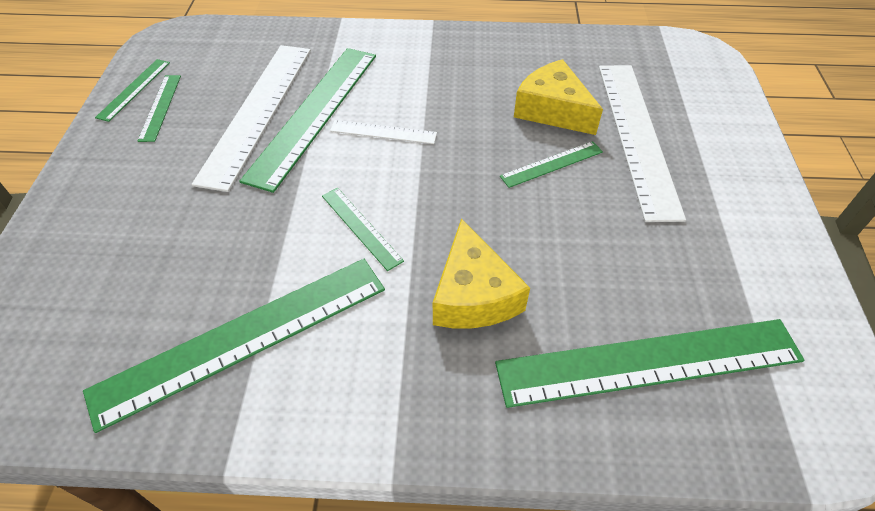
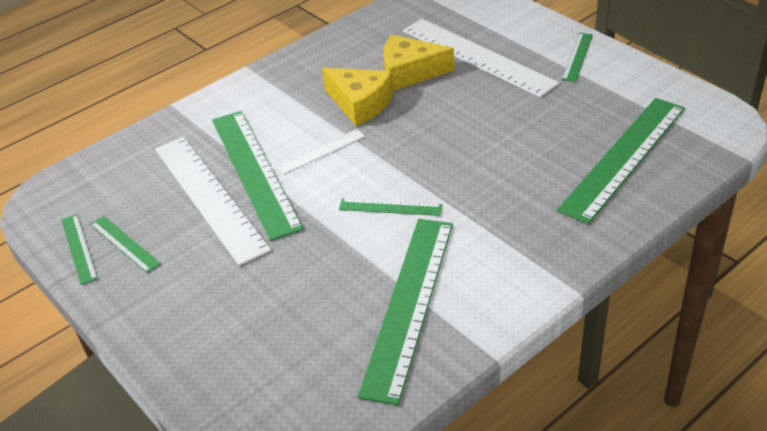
camera: 40 degrees left, 10 degrees down
(473, 295) = (502, 192): yellow cheese -> yellow cheese (360, 104)
(552, 164) = (451, 101): green ruler -> green ruler (577, 57)

